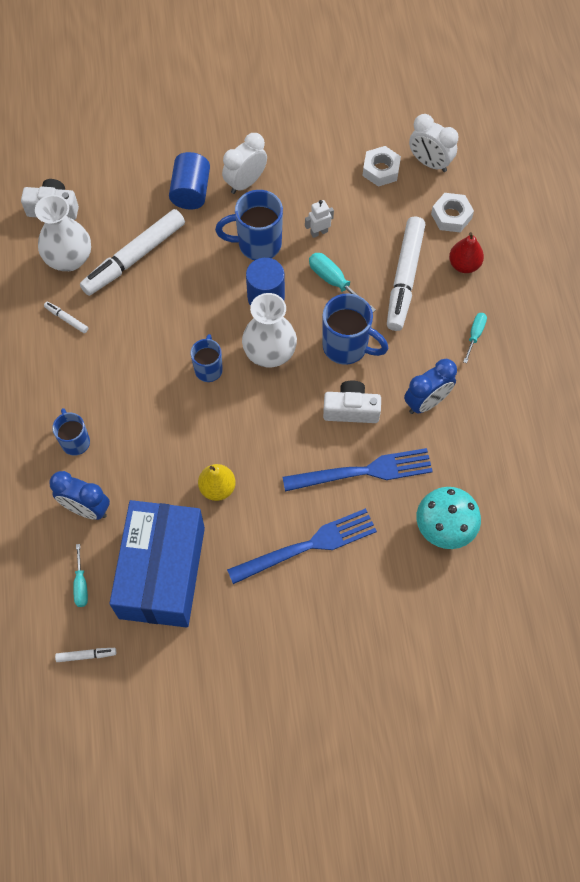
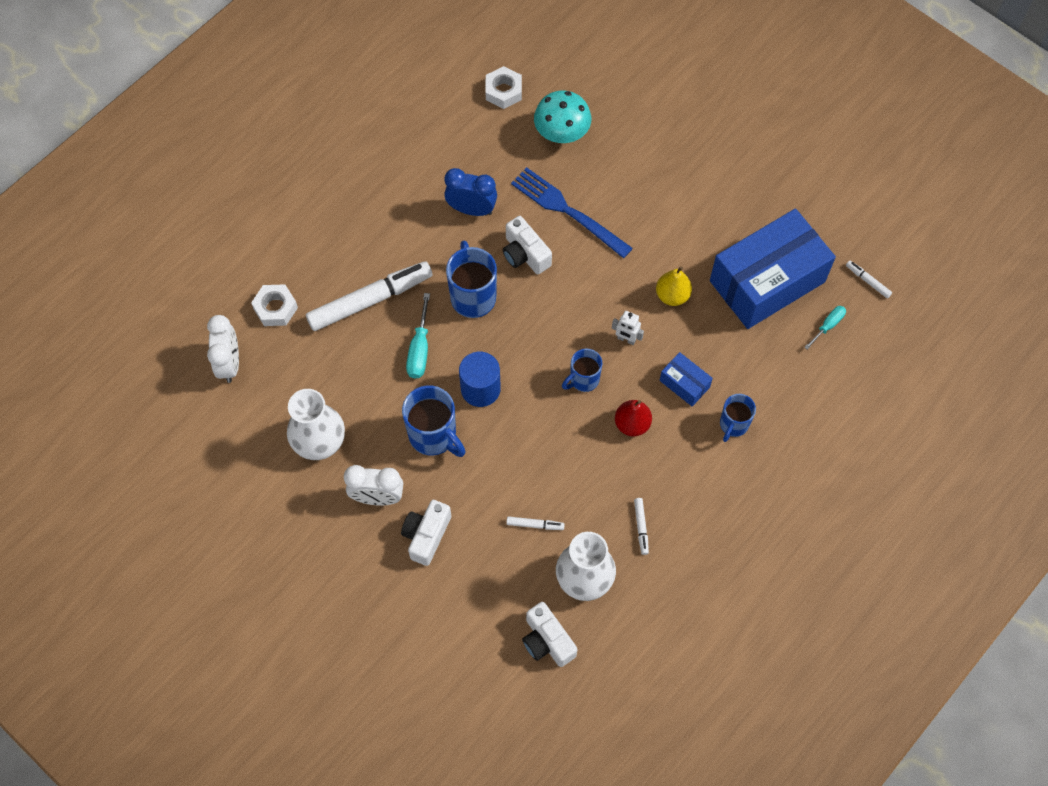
camera: 130 degrees left, 0 degrees up
(86, 508) = (774, 370): blue clock -> none
(134, 257) = (535, 525): white marker -> white marker, size x0.41
(139, 435) = (684, 384): none -> blue box
(191, 191) = (426, 535): blue cylinder -> white camera
(269, 353) = (528, 347): white vase -> white vase (319, 441)
(309, 545) = (656, 205): blue fork -> none
(319, 232) = (380, 397): white robot -> white robot (626, 339)
(381, 170) = (270, 396): white nut -> white nut (503, 91)
(464, 265) = (319, 266): red pear -> red pear (632, 424)
(475, 335) = (381, 216): turquoise screwdriver -> none

